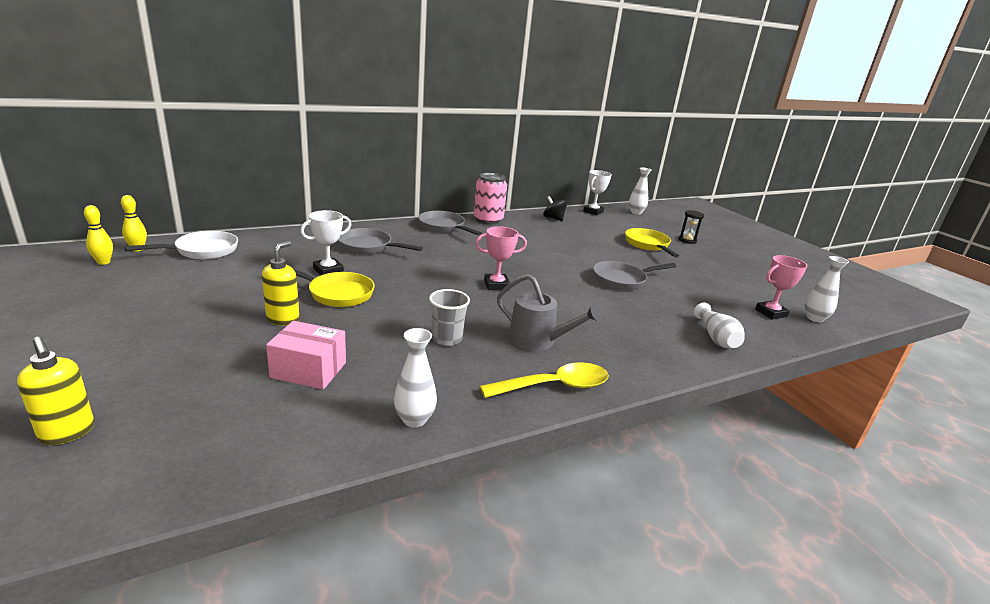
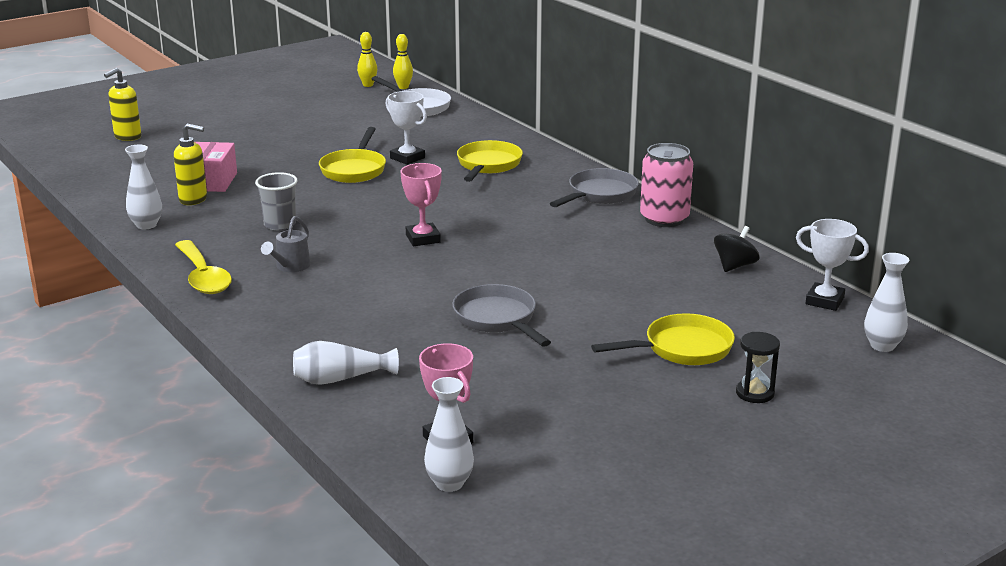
camera: 85 degrees right, 0 degrees up
(283, 319) = (292, 159): yellow soap dispenser -> yellow soap dispenser (193, 199)
(369, 247) = (488, 165): grey pan -> yellow pan
(538, 341) = (290, 267): grey watering can -> grey watering can, size x0.65

